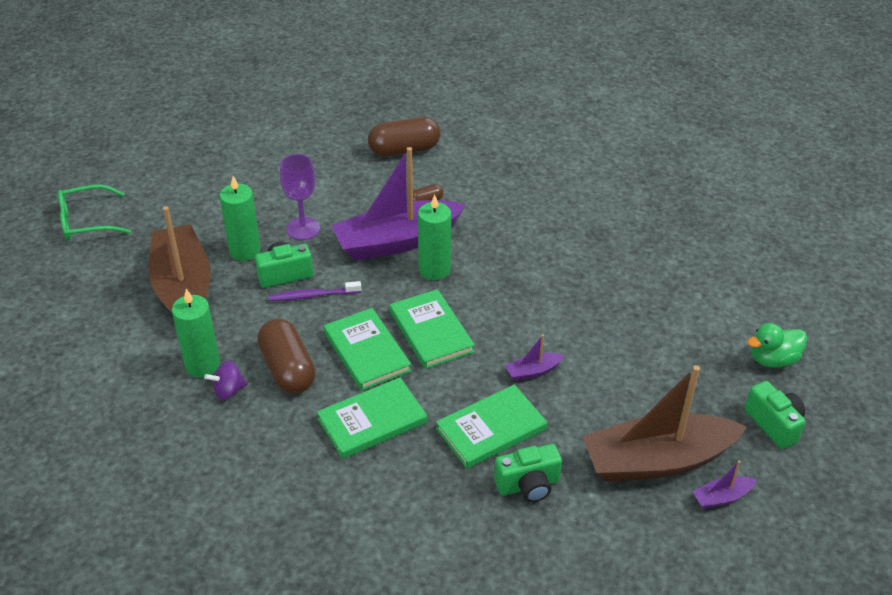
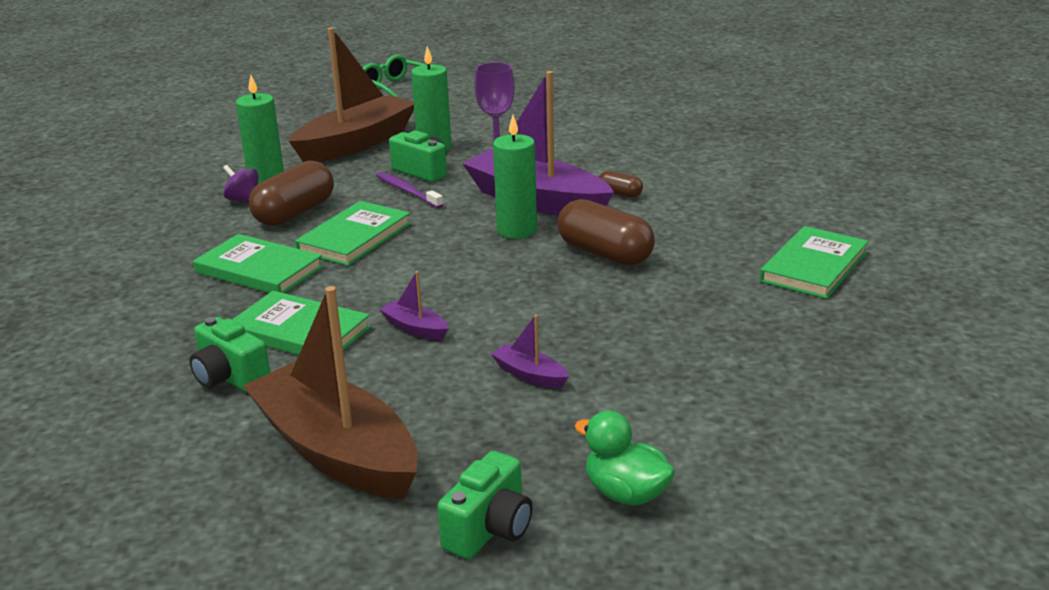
camera: 60 degrees right, 15 degrees down
(404, 150) = (688, 160): brown capsule -> brown capsule (605, 253)
(431, 331) = (418, 257): green book -> green book (814, 267)
(721, 497) = (307, 520): purple boat -> purple boat (529, 375)

